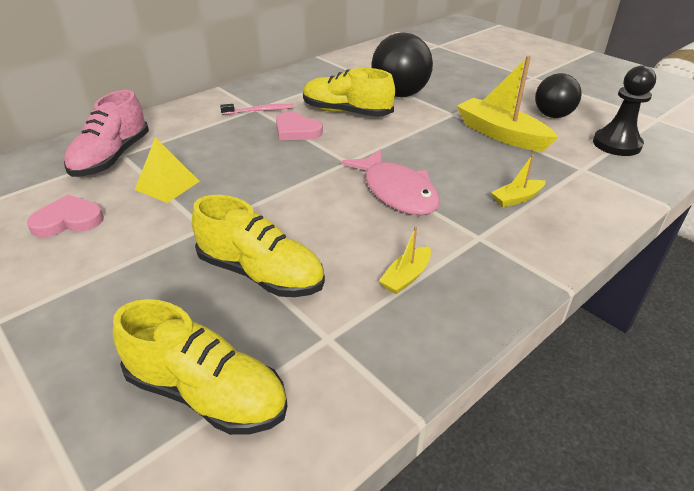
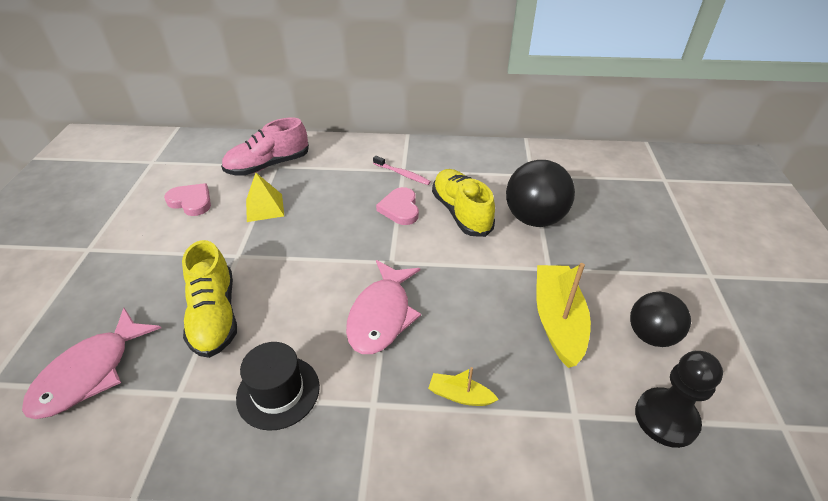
camera: 45 degrees right, 5 degrees up
(207, 393) = (90, 373): yellow shoe -> pink fish
(406, 277) = (278, 392): yellow boat -> black hat

